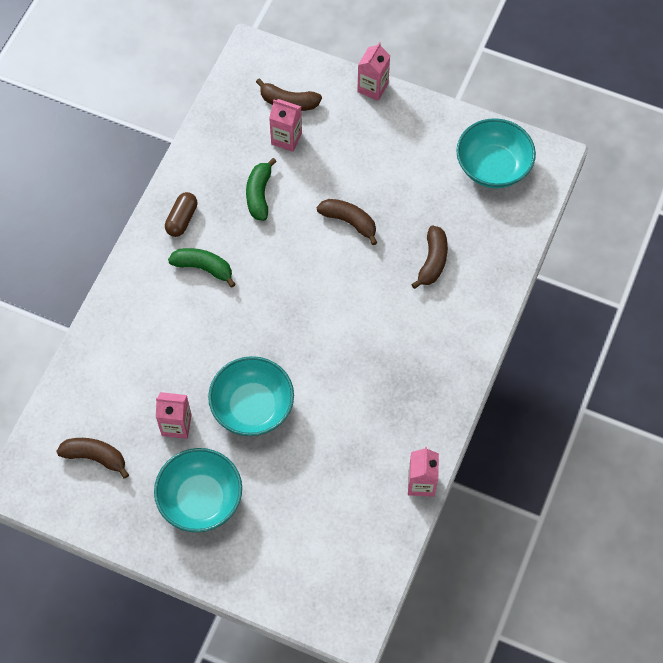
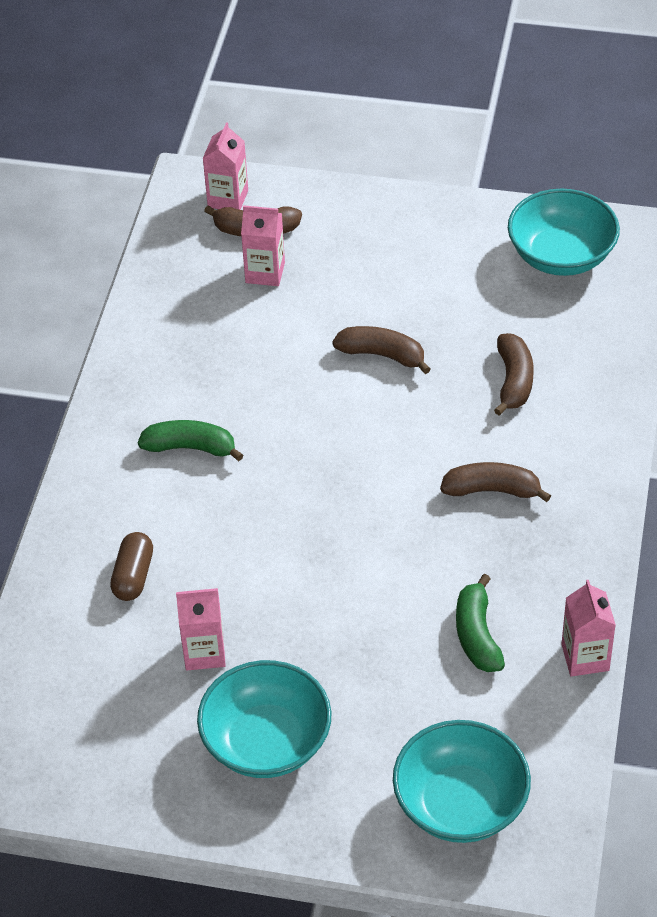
camera: 10 degrees left, 15 degrees down
(95, 457) = (93, 717): brown banana -> brown banana (492, 490)
(182, 219) = (143, 394): brown capsule -> brown capsule (133, 576)
(252, 407) = (310, 607): turquoise bowl -> turquoise bowl (460, 804)
(259, 194) = (246, 345): green banana -> green banana (477, 635)
(372, 88) = (367, 194): pink carton -> pink carton (228, 199)

